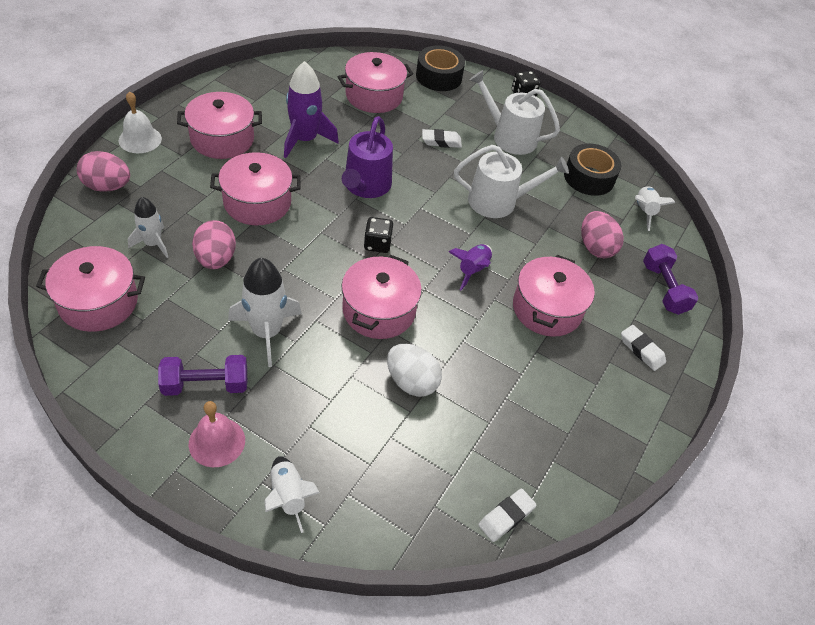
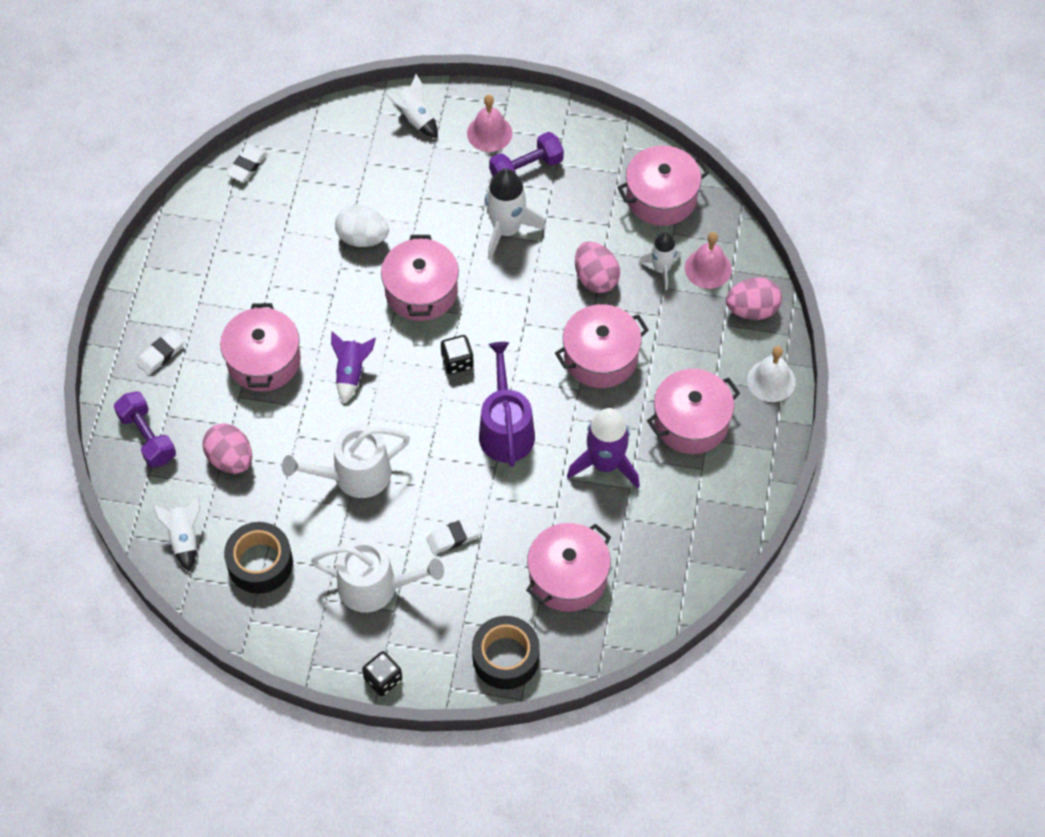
camera: 165 degrees right, 10 degrees up
(113, 228) = (708, 268): none -> pink bell
(641, 350) = (161, 354): white eraser -> white eraser turned 75 degrees counterclockwise

